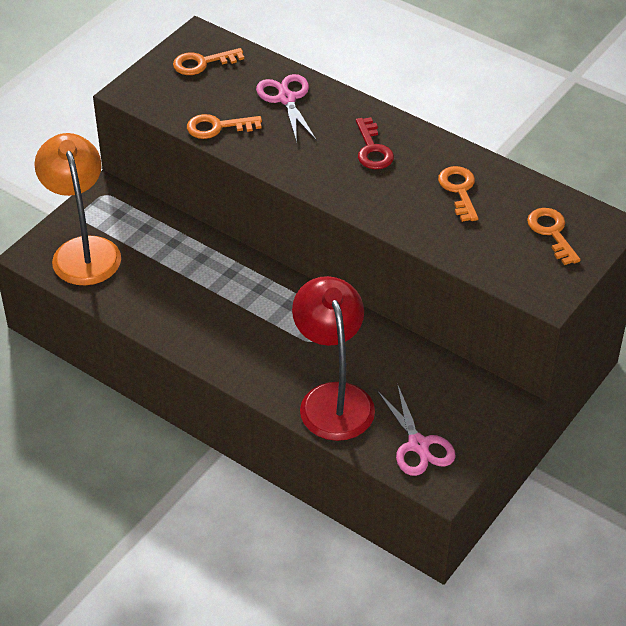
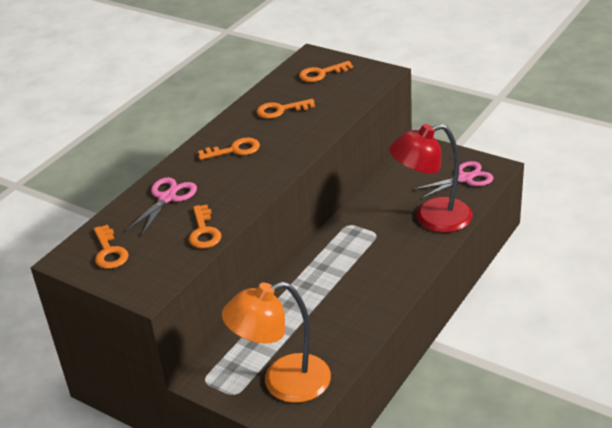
camera: 90 degrees left, 10 degrees down
(286, 99) = (167, 198): pink scissors -> pink scissors turned 135 degrees clockwise
(372, 149) = (234, 150): red key -> orange key

